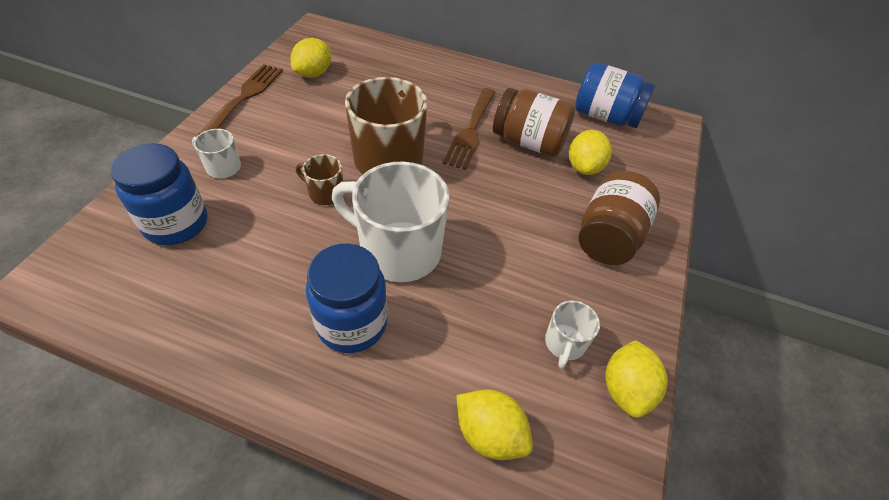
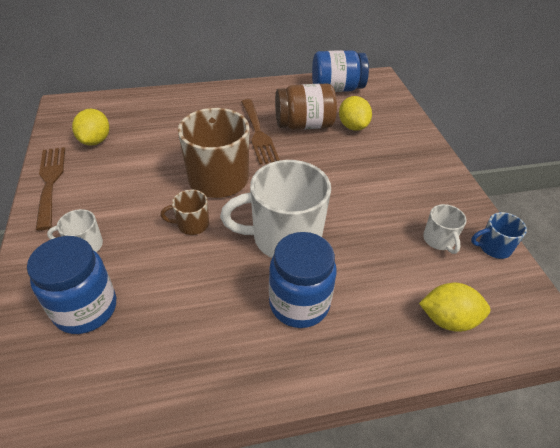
camera: 30 degrees left, 5 degrees down
(609, 237) = (405, 163): brown jar -> none
(626, 389) = (493, 247): yellow lemon -> blue mug

